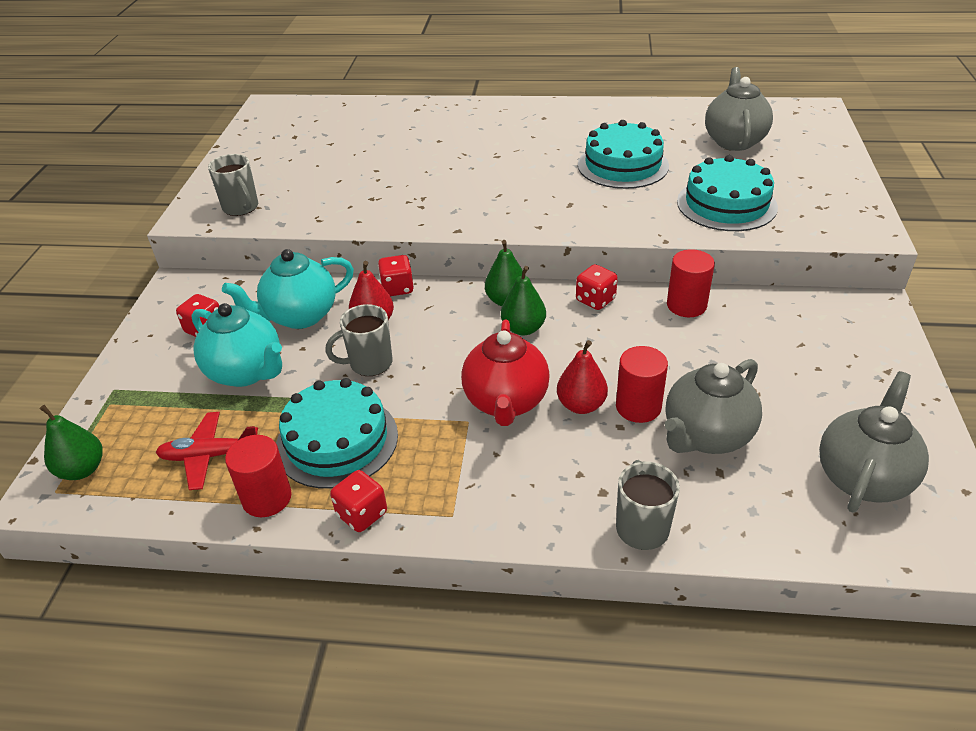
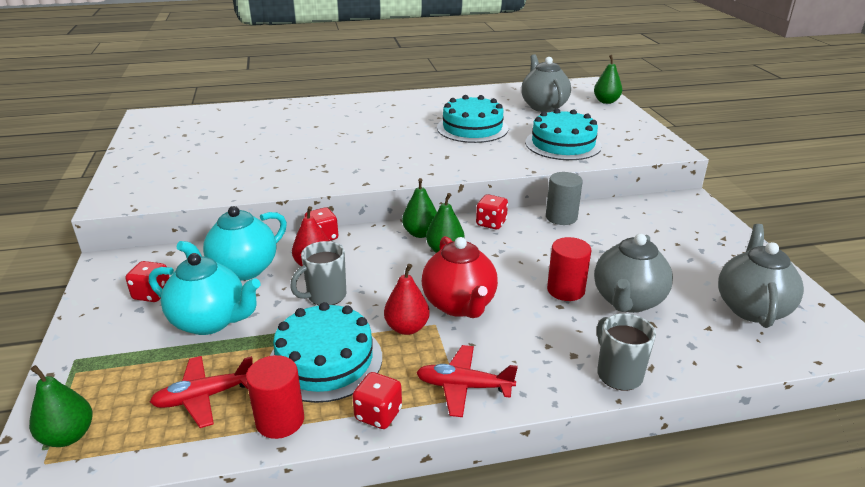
camera: 20 degrees left, 10 degrees down
(241, 208) = (159, 189): grey mug -> none
(462, 503) = (464, 386): none -> red plane
(581, 405) = (521, 296): red pear -> red pear (407, 328)
(686, 305) = (561, 217): red cylinder -> grey cylinder
(826, 142) = (606, 101): none -> green pear

